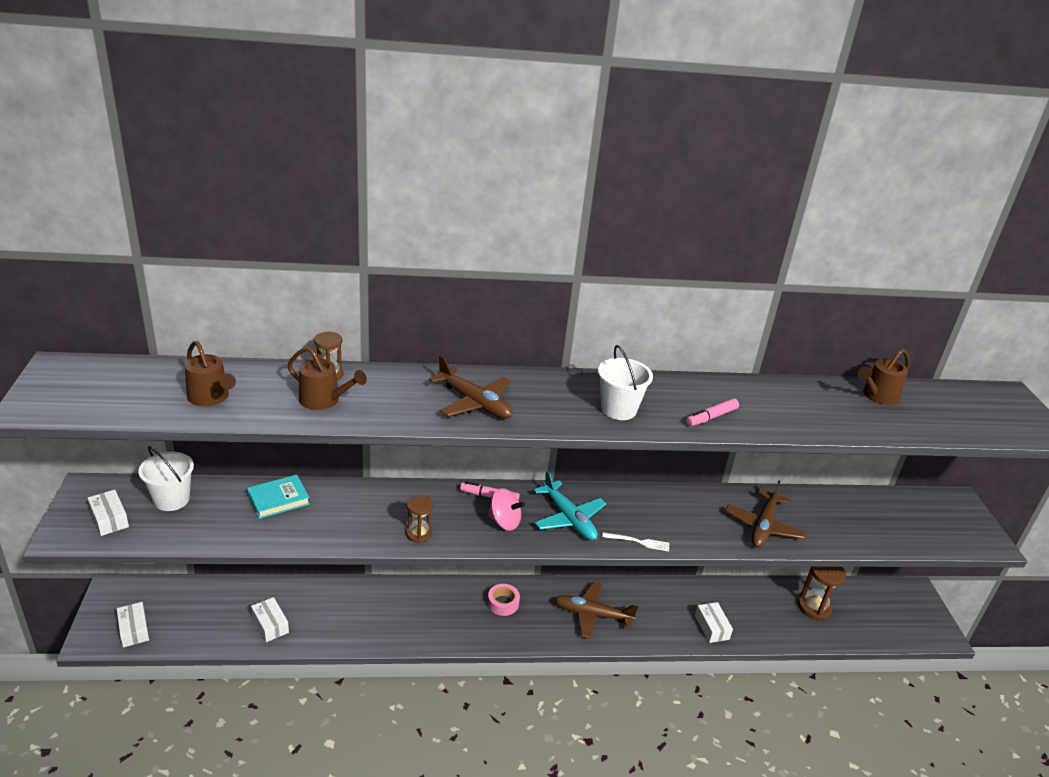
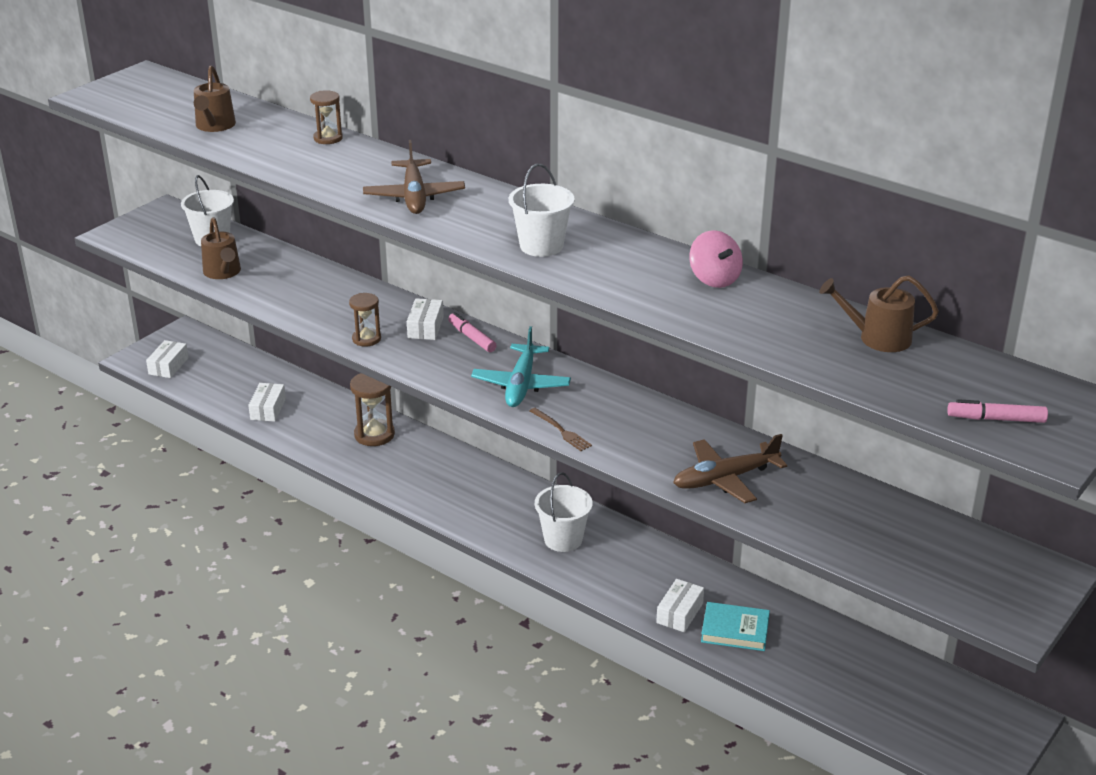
camera: 45 degrees right, 0 degrees up
(109, 519) = (154, 235): white box -> white box (425, 327)
(278, 499) = (289, 269): turquoise book -> turquoise book (735, 630)
(324, 400) = (294, 154): brown watering can -> brown watering can (223, 272)
(503, 603) = (486, 488): pink tape -> none
(504, 522) = (455, 362): pink spinning top -> pink spinning top (714, 279)
(592, 615) = (563, 539): brown plane -> white bucket
(638, 542) = (561, 431): white fork -> brown fork
(711, 417) = (627, 284): pink marker -> pink marker (996, 419)
(814, 607) = (839, 660): brown hourglass -> brown hourglass (374, 435)

